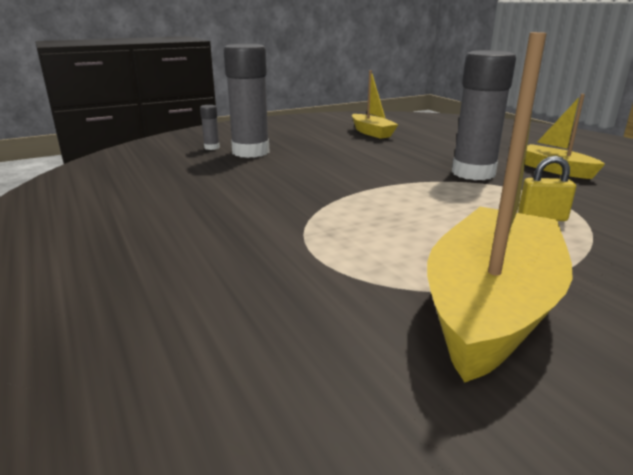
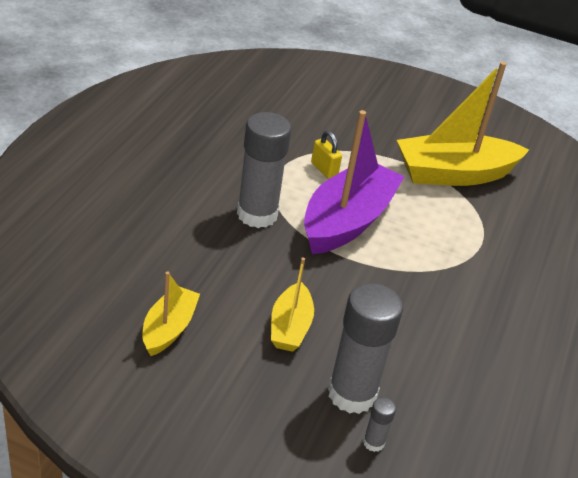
camera: 135 degrees left, 15 degrees up
(432, 201) = (347, 221): none -> purple boat
(555, 170) = (200, 173): yellow boat -> yellow boat (290, 327)

